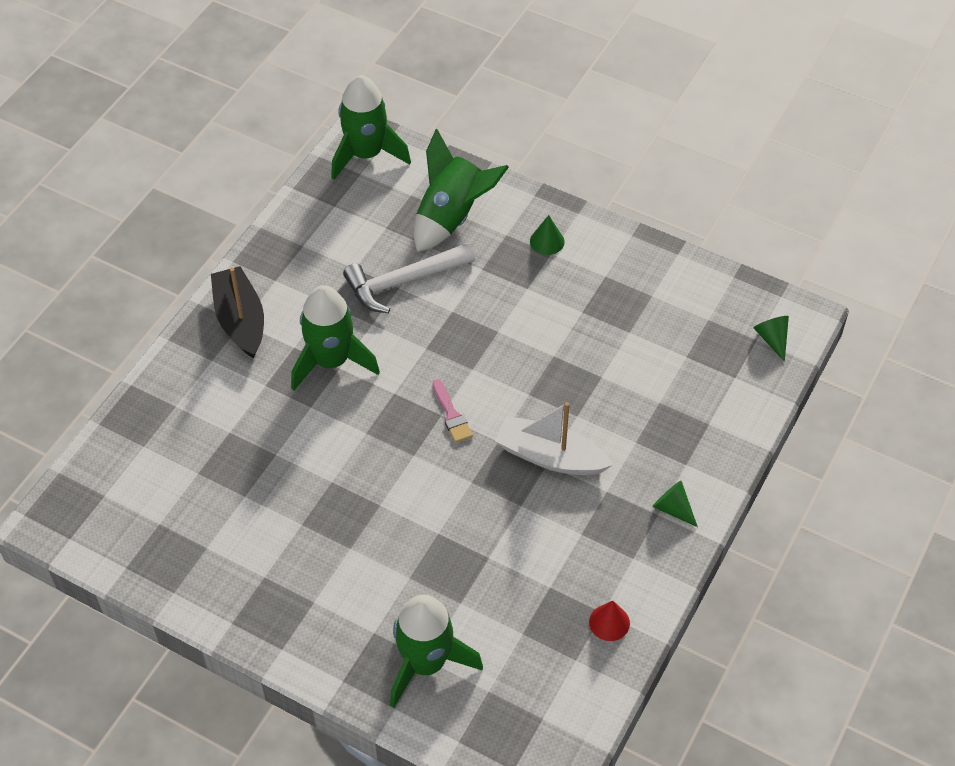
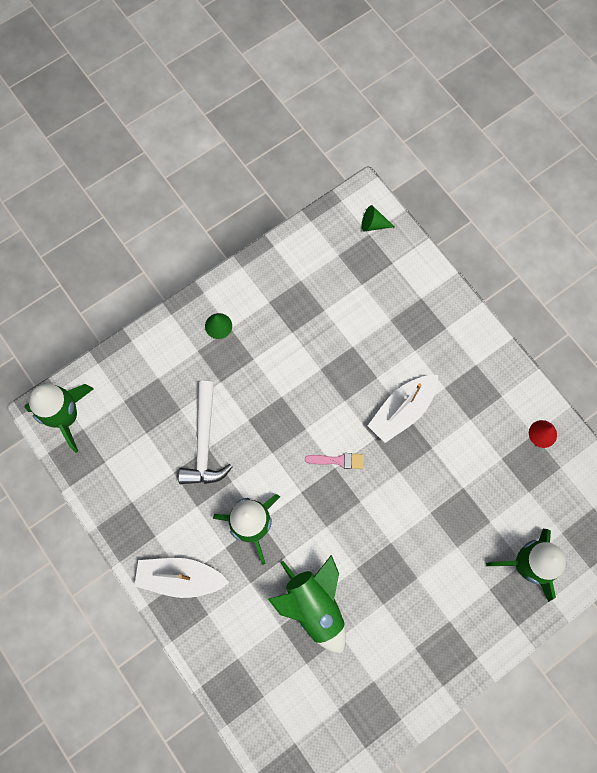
camera: 65 degrees left, 20 degrees up
(240, 320) = (180, 578): black boat -> white boat
(452, 217) = (161, 381): green rocket -> green rocket (314, 605)
(672, 508) = (476, 353): green cone -> none

